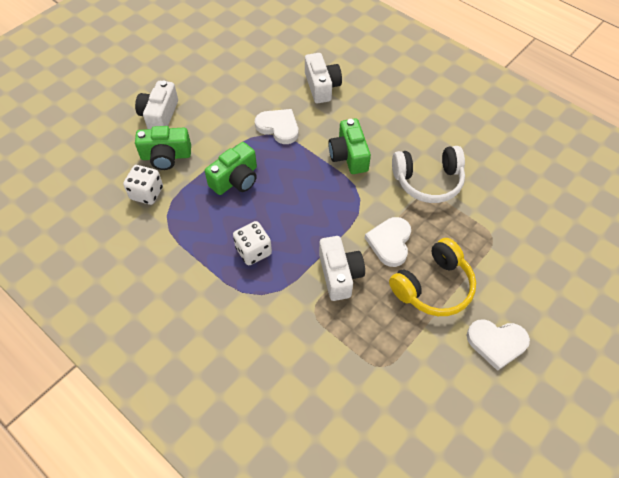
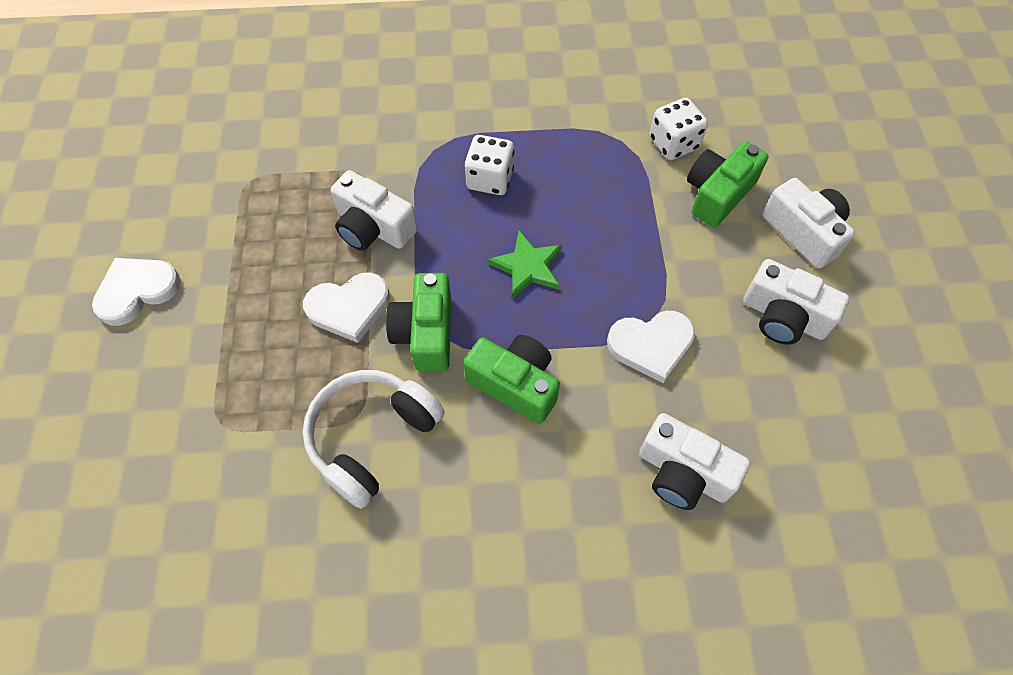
camera: 135 degrees right, 5 degrees up
(216, 98) = (783, 317): none -> white camera
(235, 179) = (608, 234): green camera -> green camera (426, 333)
(288, 194) = (527, 266): none -> green star
(390, 242) = (349, 308): white heart -> white heart turned 105 degrees clockwise
(433, 286) = (254, 297): yellow headphones -> none

